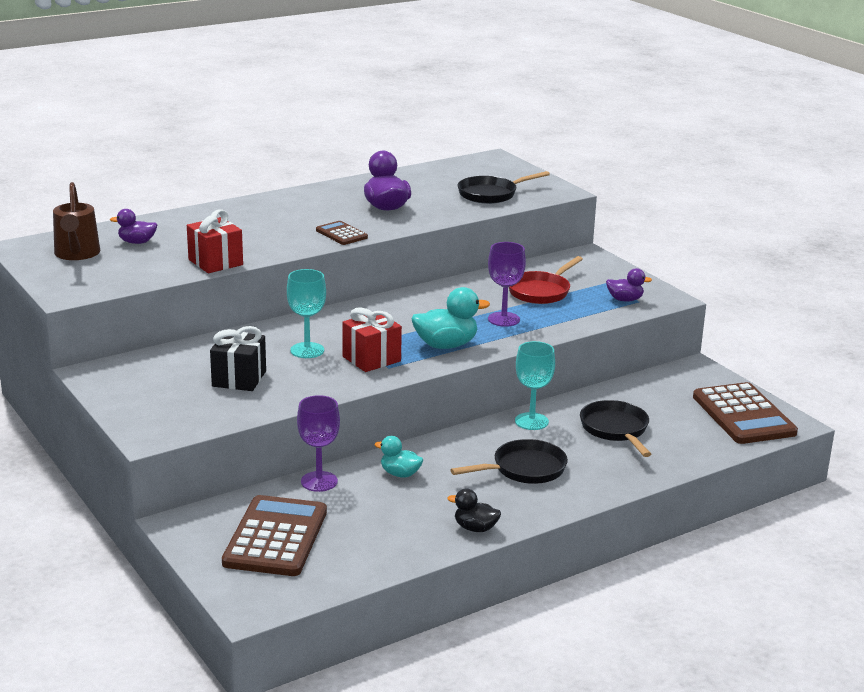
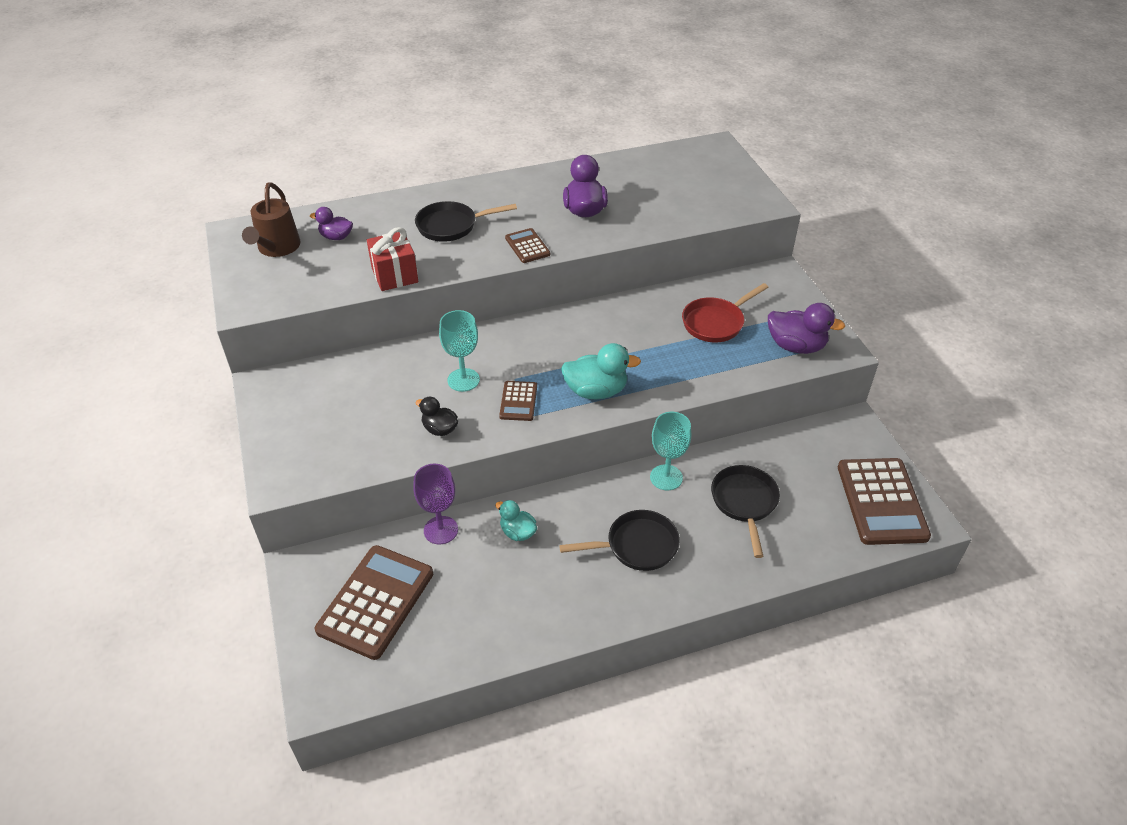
camera: 15 degrees right, 20 degrees up
(239, 379) = (387, 412): black gift -> none
(371, 359) = (518, 401): red gift -> brown calculator
(475, 528) = (562, 623): black duck -> black duck (440, 429)
(491, 194) = (694, 201): black pan -> black pan (451, 226)
(503, 319) = (665, 360): purple goblet -> none
(625, 300) = (796, 346): purple duck -> purple duck, size x1.65

